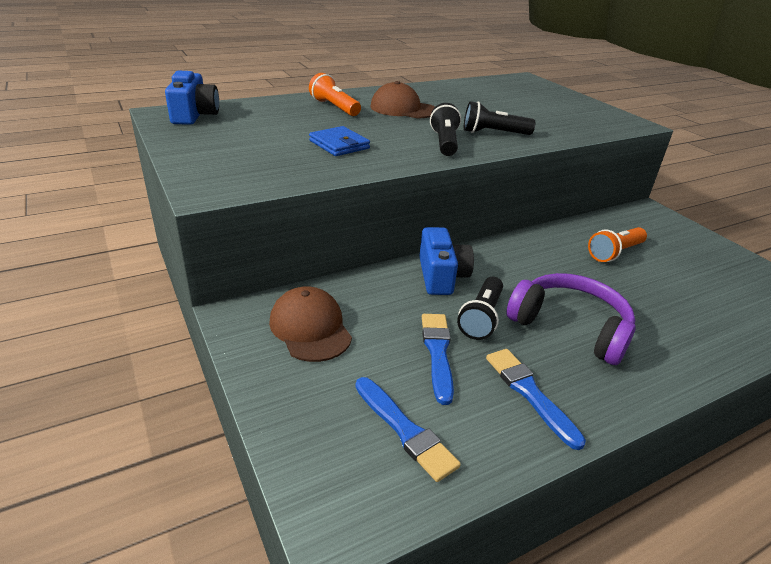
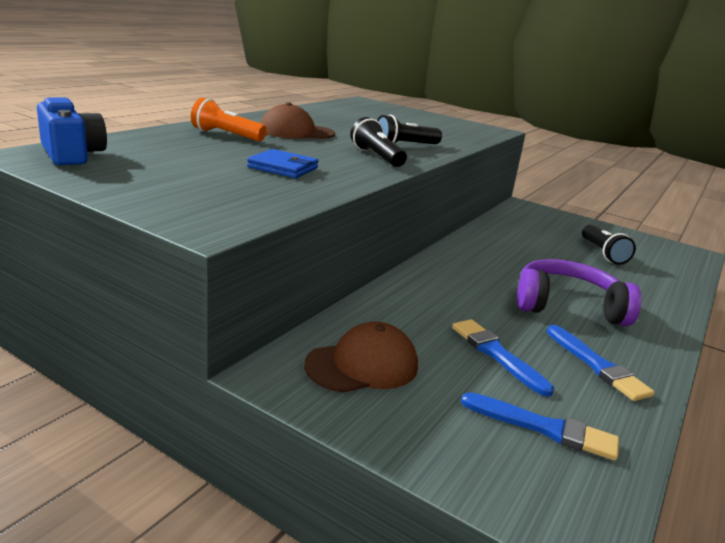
camera: 30 degrees left, 10 degrees down
(310, 328) = (362, 365): brown cap -> brown cap turned 120 degrees clockwise
(441, 276) = (428, 289): blue camera -> none
(481, 318) = (498, 316): black flashlight -> black flashlight (602, 253)
(529, 393) = (597, 365): blue brush -> blue brush turned 150 degrees counterclockwise
(614, 253) = (535, 242): orange flashlight -> none

